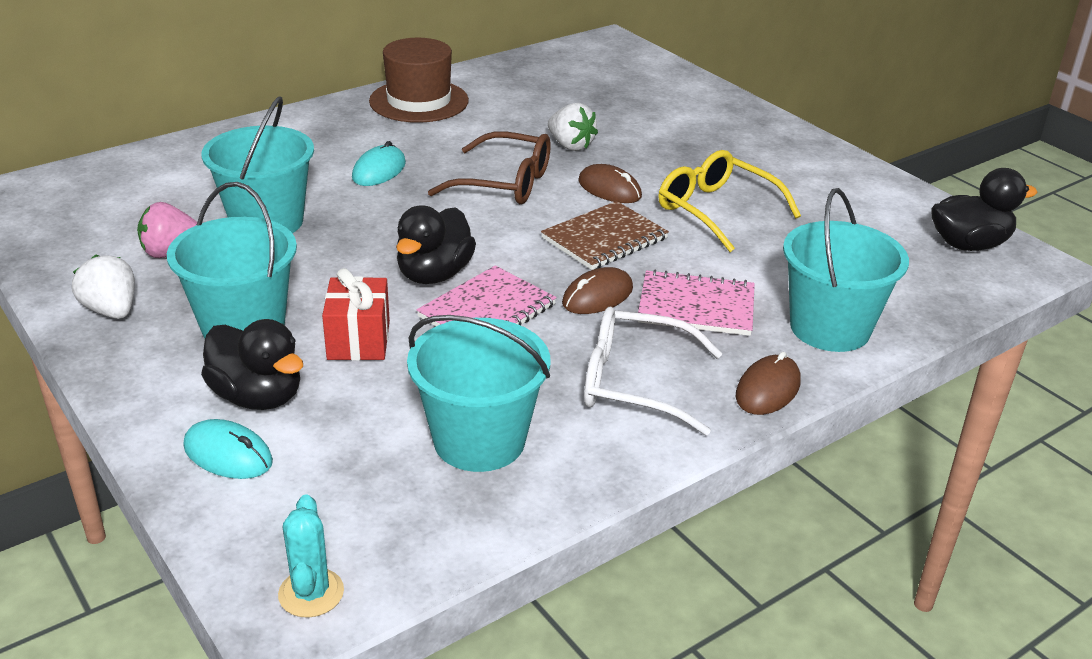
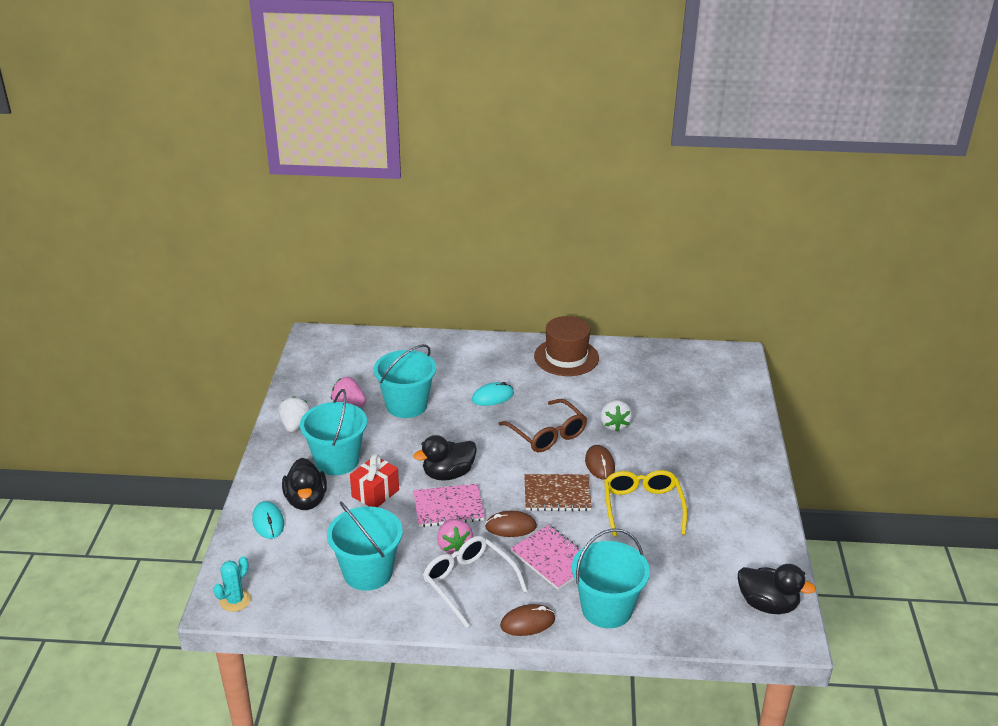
camera: 40 degrees right, 0 degrees up
(556, 351) = (454, 546): none -> pink strawberry

